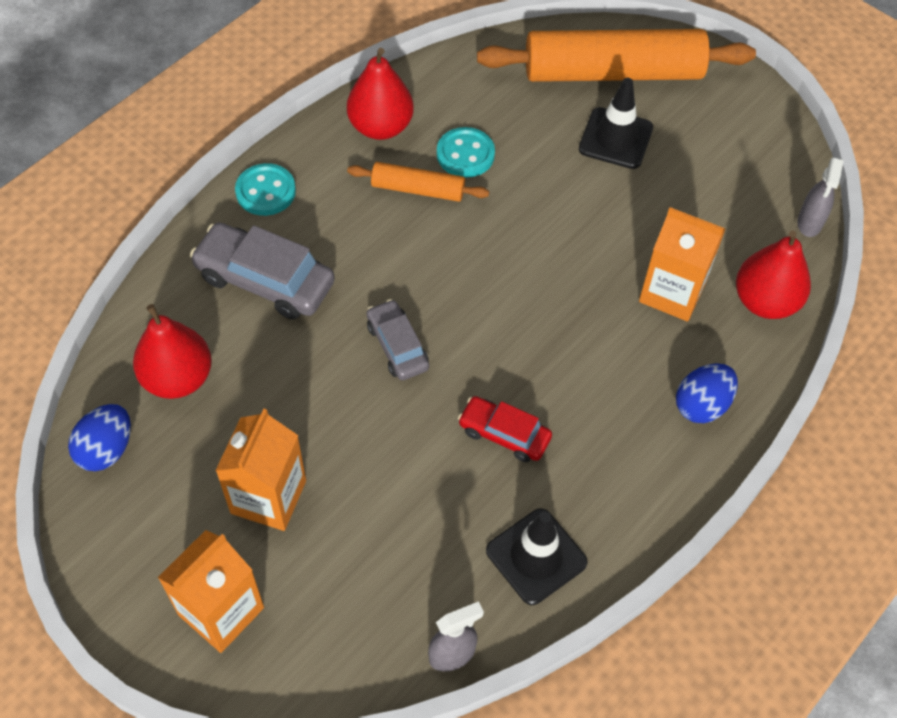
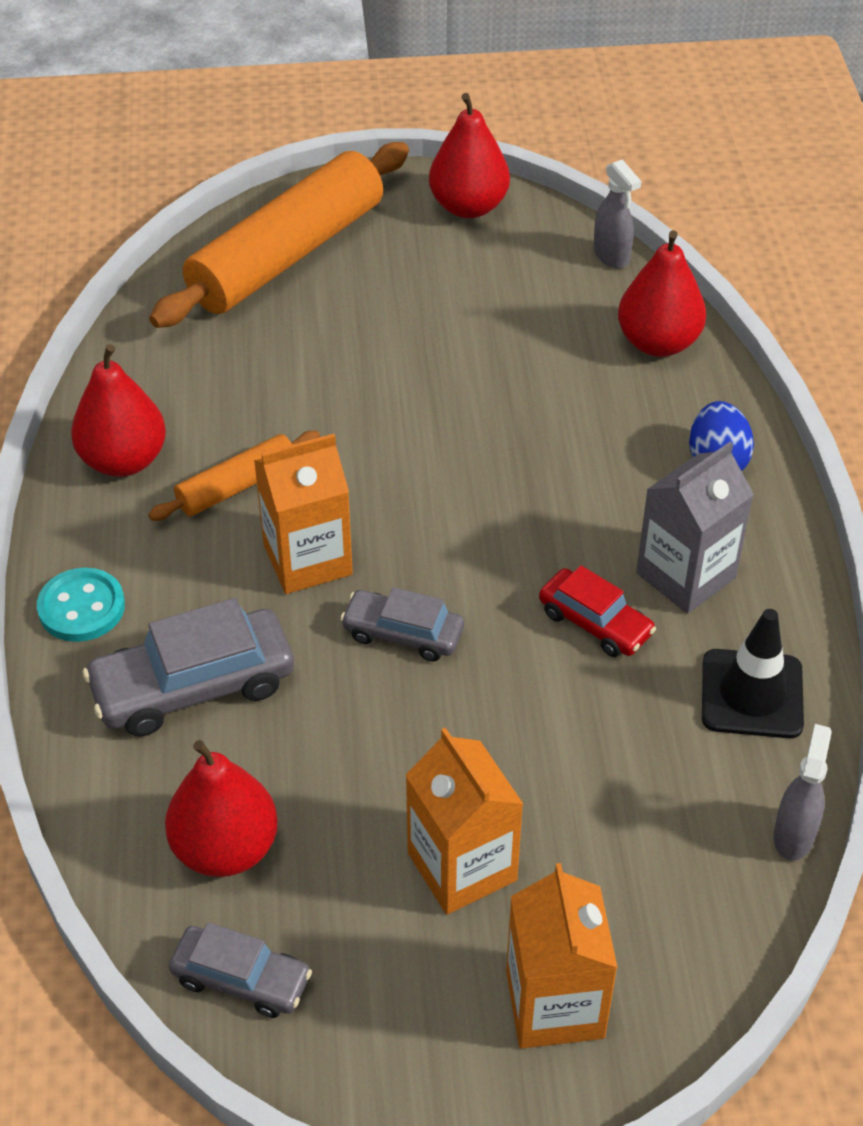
camera: 45 degrees left, 10 degrees down
(106, 449) = (241, 979): blue egg -> grey car
(465, 154) = (242, 422): turquoise button -> none
(504, 434) = (595, 623): red car -> red car turned 120 degrees counterclockwise
(591, 454) = (686, 575): none -> grey carton
(615, 138) = (363, 307): black traffic cone -> none
(672, 292) = (577, 394): orange carton -> orange carton (307, 559)
(759, 122) = (468, 206): none -> red pear

